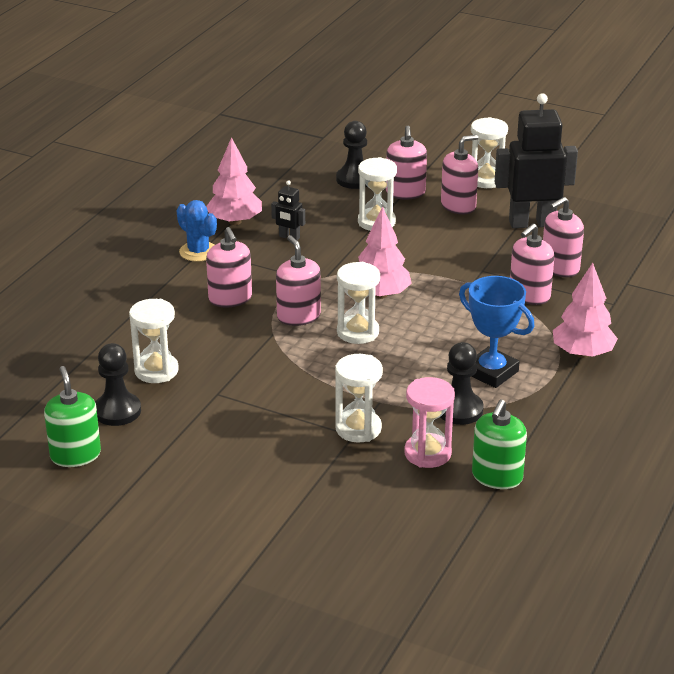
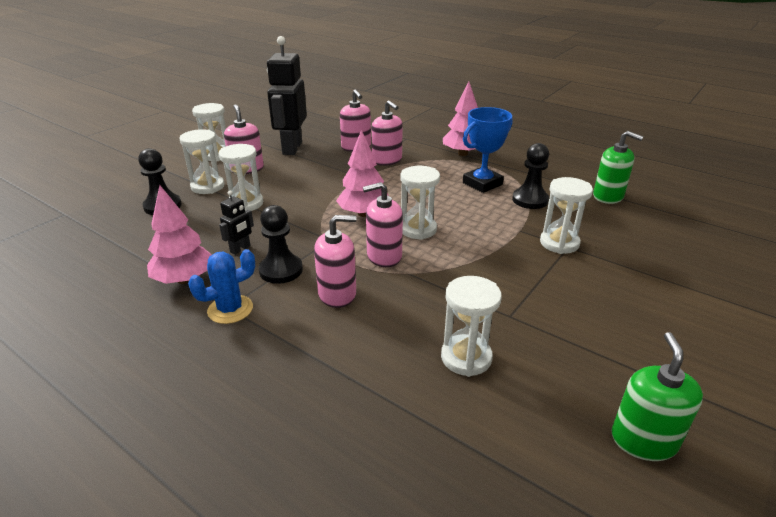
camera: 80 degrees left, 0 degrees up
(75, 455) = (643, 440): green soap dispenser -> green soap dispenser turned 105 degrees clockwise
(117, 411) = (547, 396): black pawn -> black pawn (281, 270)
(405, 193) = (208, 186): pink soap dispenser -> white hourglass
(427, 453) = (586, 218): pink hourglass -> none

